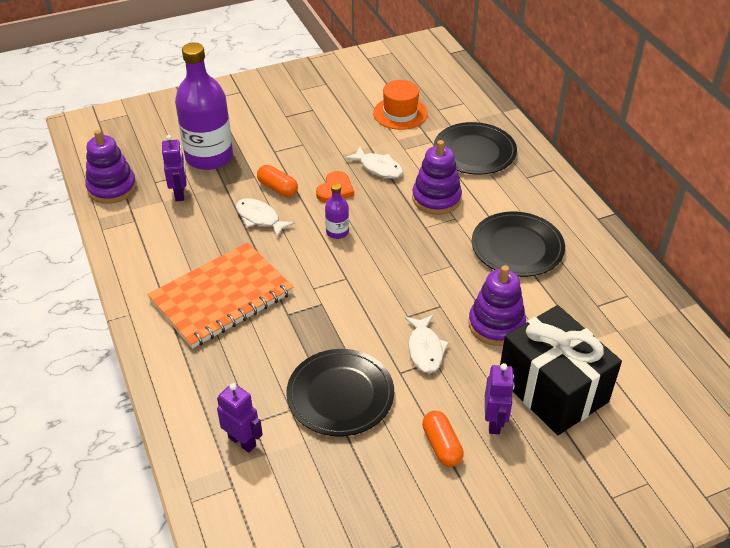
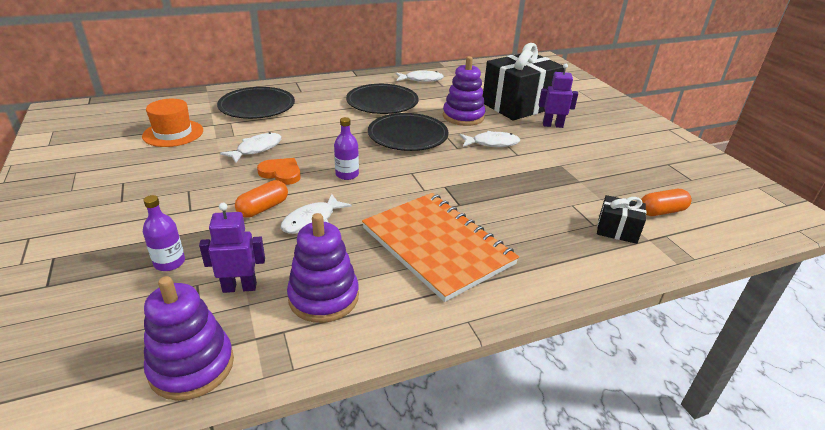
camera: 90 degrees left, 10 degrees down
(209, 157) = (169, 262): purple bottle -> purple bottle, size x0.44
(242, 441) = (617, 230): purple robot -> black gift
(340, 395) = (548, 180): black plate -> black plate (408, 135)
(436, 198) = (314, 126): purple stacking toy -> purple stacking toy (323, 297)
(441, 445) = (580, 144): orange capsule -> orange capsule (661, 211)
(610, 283) = (421, 79): none -> white fish

